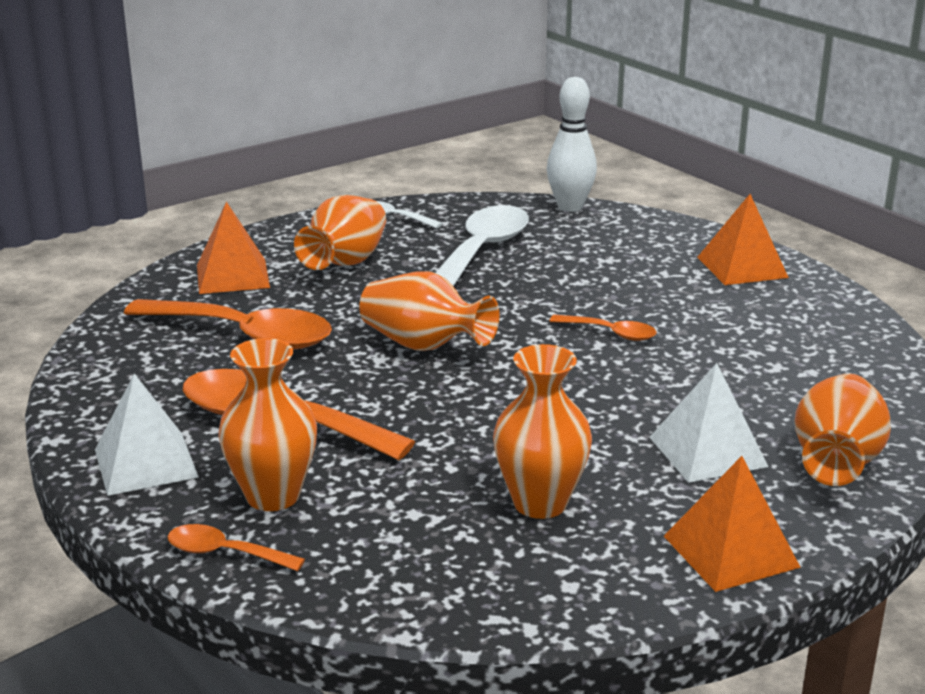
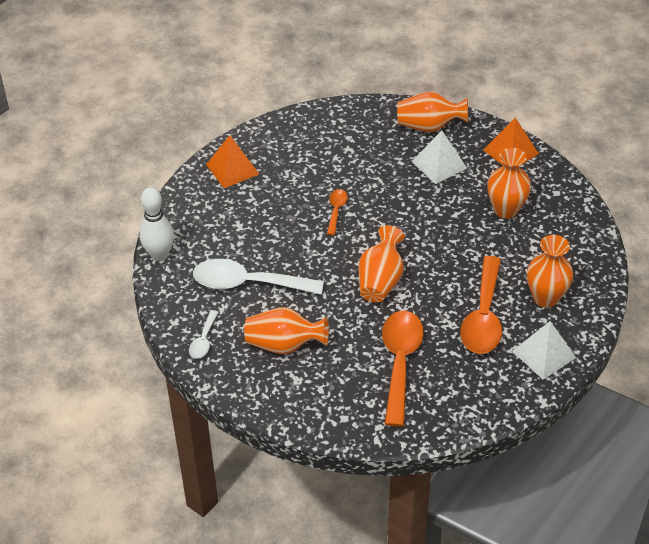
camera: 105 degrees left, 20 degrees up
(225, 553) = (593, 300): orange spoon -> none
(233, 276) = (324, 396): orange pyramid -> none

